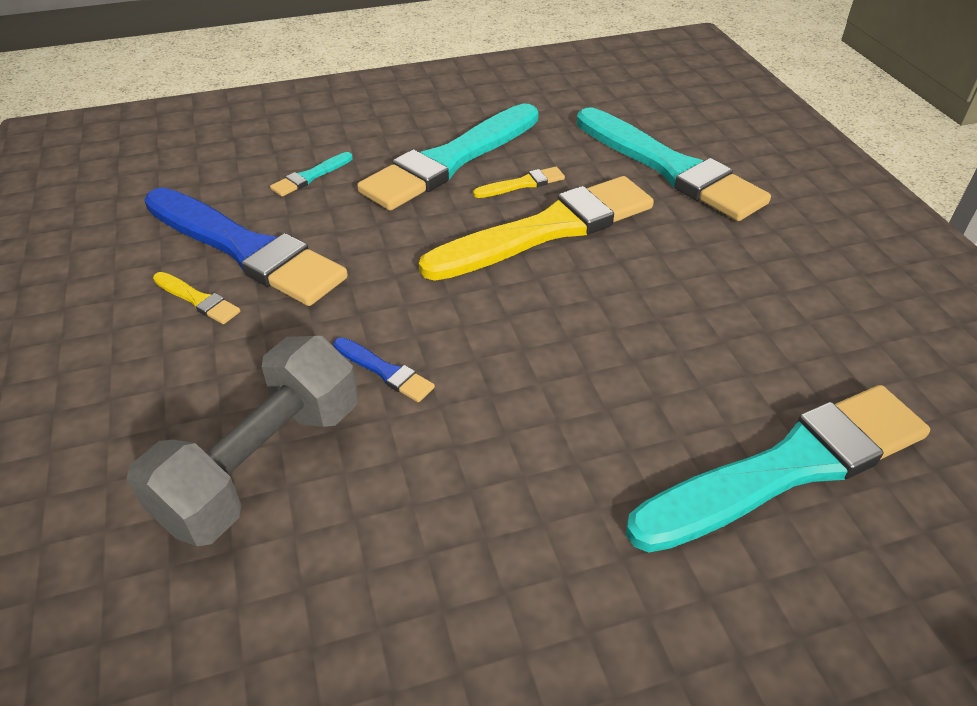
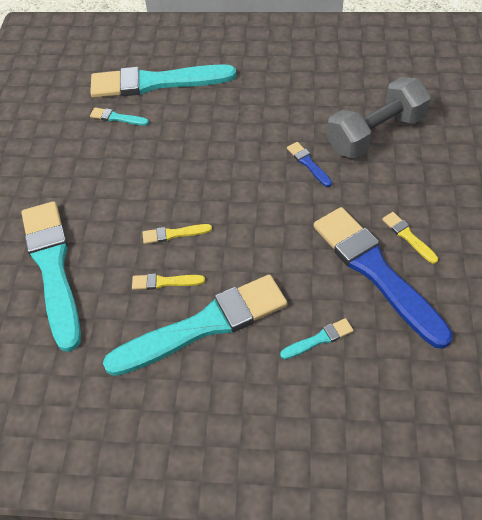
camera: 155 degrees left, 10 degrees up
(547, 229) = (174, 234): yellow brush -> yellow brush, size x0.40
(788, 369) = (117, 118): none -> turquoise brush

